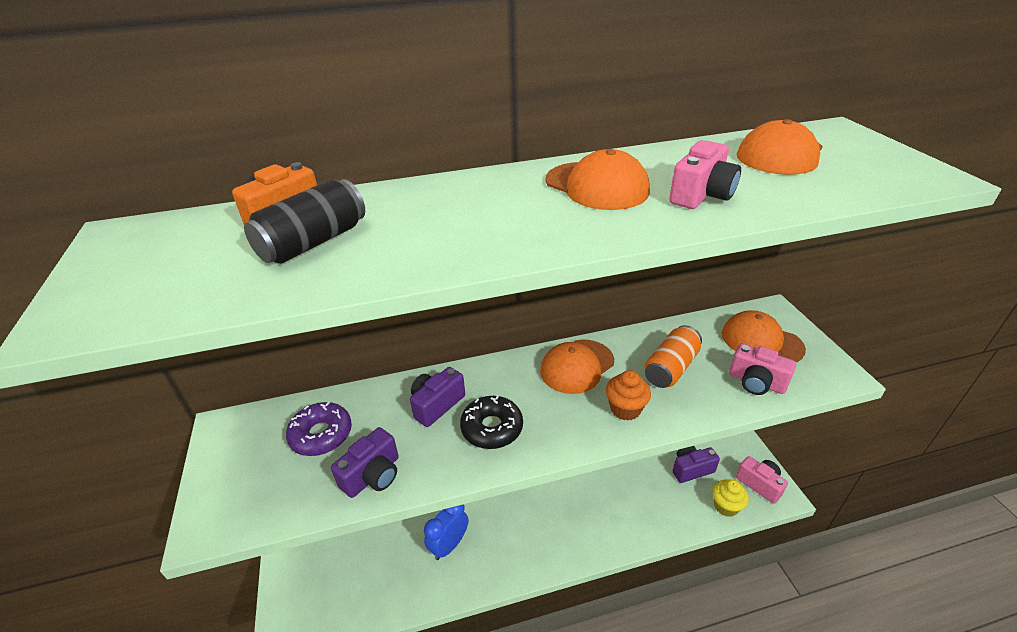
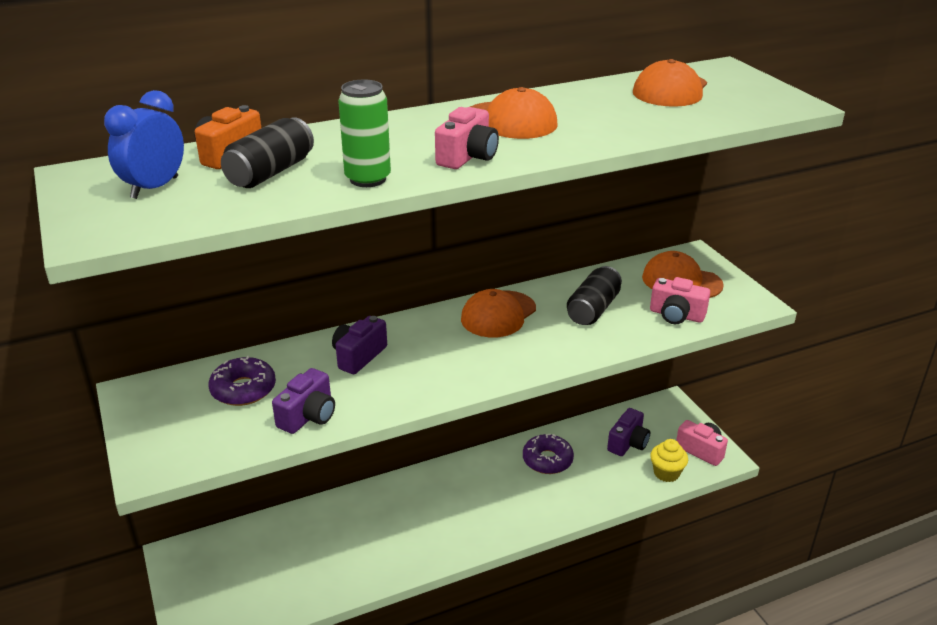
camera: 10 degrees left, 5 degrees down
(416, 258) = (368, 179): none -> green can
(449, 545) = (368, 537): blue clock -> blue clock (155, 188)
(492, 428) = (420, 370): black donut -> none
(616, 479) = (547, 460): none -> purple donut
(625, 409) = (551, 345): orange cupcake -> none
(671, 368) = (593, 309): orange can -> black can
(691, 469) = (628, 443): purple camera -> purple camera turned 150 degrees clockwise
(701, 195) = (602, 124): pink camera -> pink camera (468, 157)

